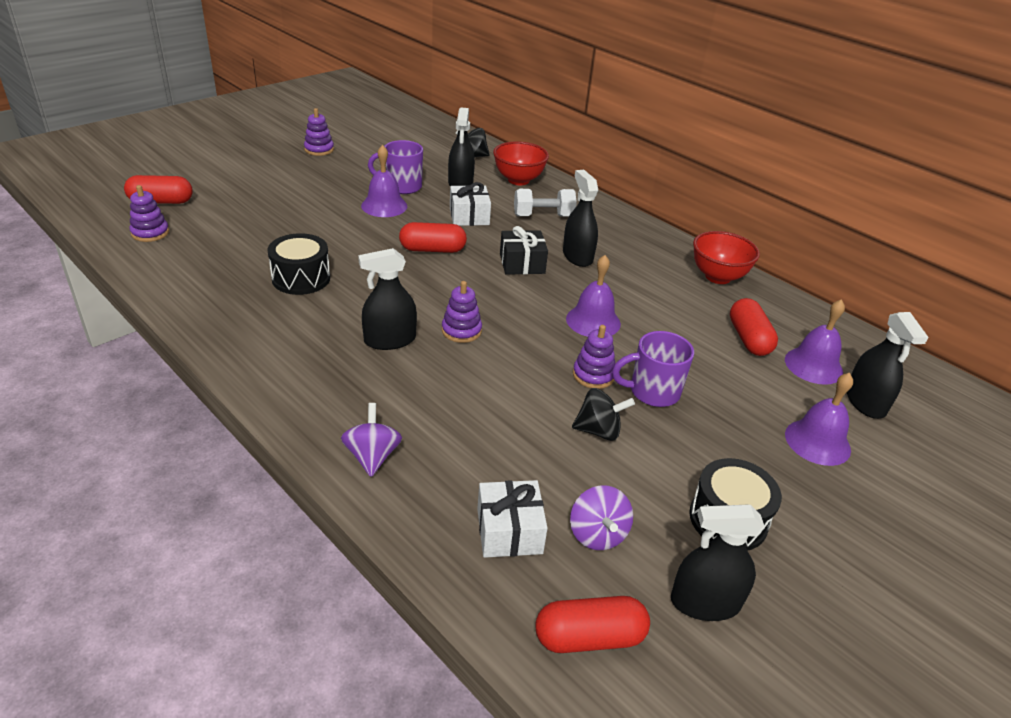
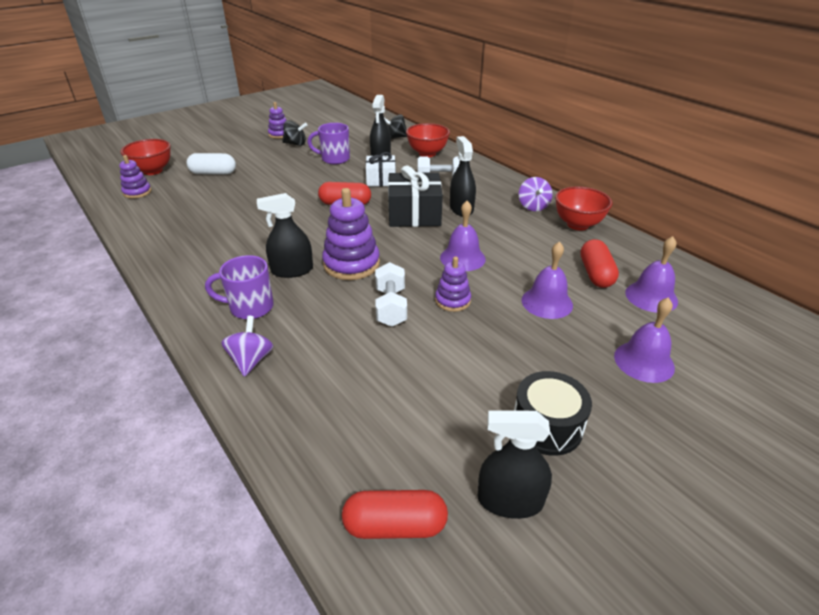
camera: 10 degrees right, 0 degrees up
(161, 202) = (153, 171): red capsule -> red bowl
(246, 205) = (213, 173): none -> white capsule
(301, 278) = (237, 224): black drum -> none
(384, 206) = (317, 172): purple bell -> purple bell (547, 302)
(461, 331) = (351, 264): purple stacking toy -> purple stacking toy, size x1.73
(509, 531) = (348, 427): white gift -> none
(522, 263) = (414, 214): black gift -> black gift, size x1.55
(523, 385) = (391, 307): none -> white dumbbell
(597, 534) = (424, 433): purple spinning top -> purple spinning top (533, 206)
(599, 431) = (446, 346): black spinning top -> black spinning top (295, 144)
(652, 392) = (501, 315): purple mug -> purple mug (250, 307)
(865, 402) = (695, 328): black spray bottle -> none

